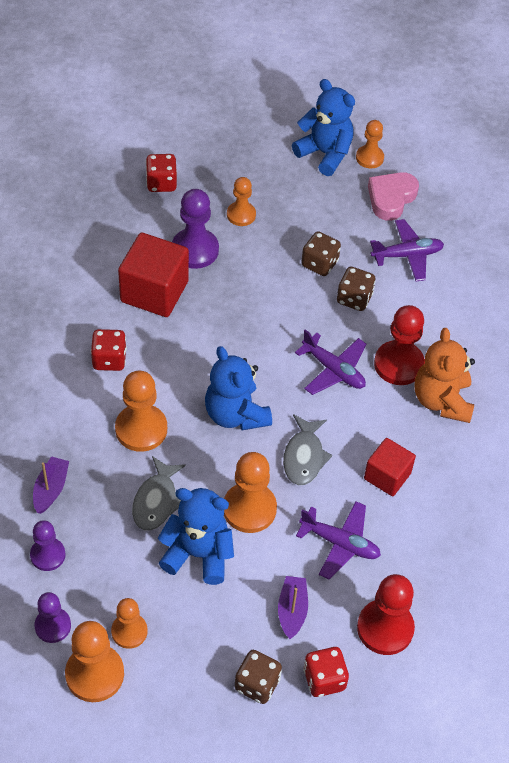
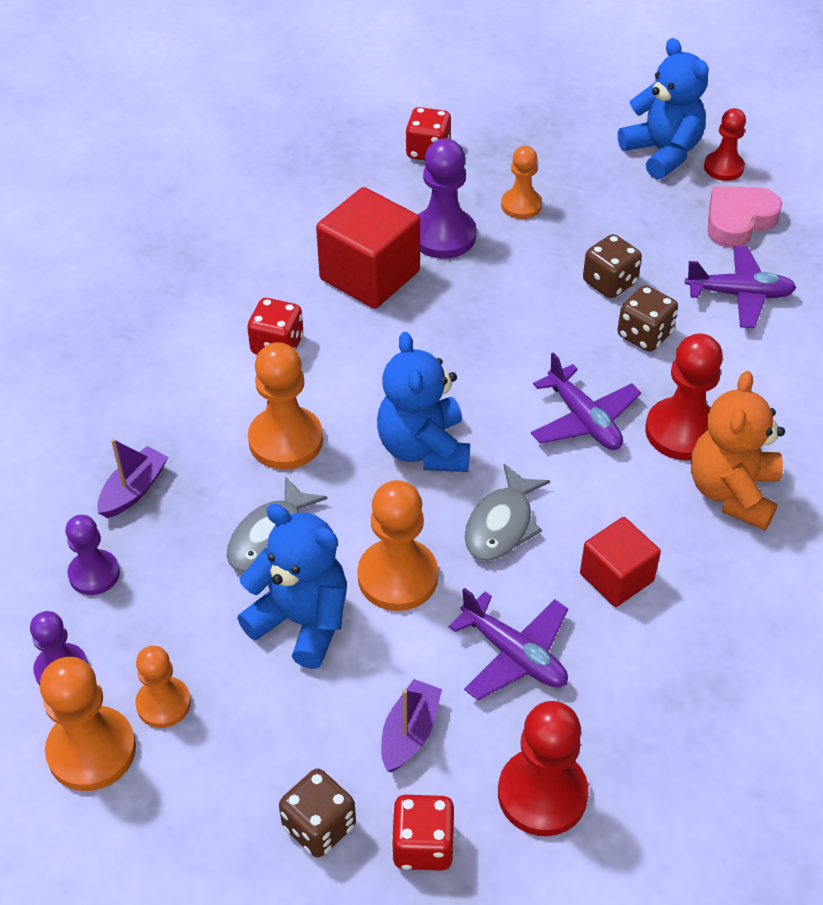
camera: 20 degrees right, 5 degrees down
(369, 158) = (723, 167): orange pawn -> red pawn

